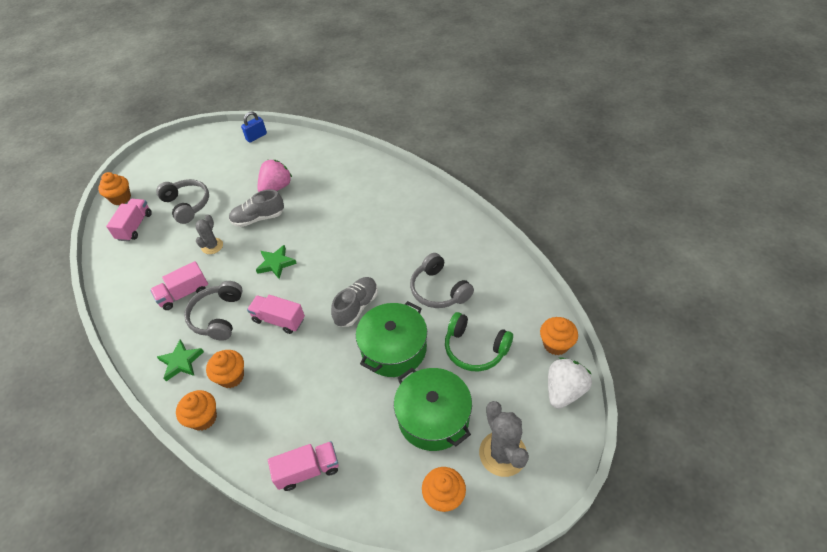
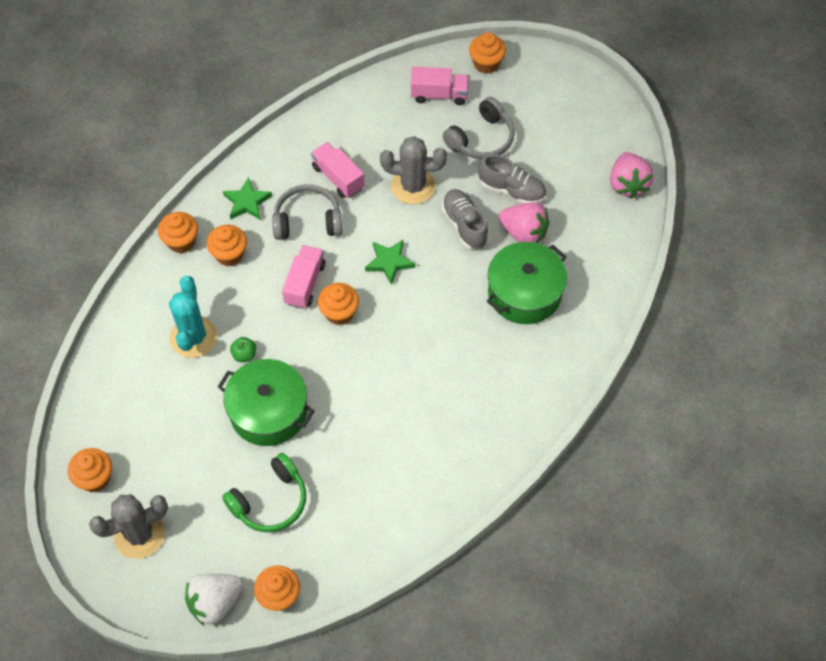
camera: 80 degrees right, 10 degrees up
(212, 246) = (413, 186): grey cactus -> grey cactus, size x1.63
(256, 137) = (627, 184): blue padlock -> pink strawberry
(308, 470) = (125, 348): pink truck -> none
(309, 407) = (193, 337): none -> turquoise cactus
(312, 297) = (339, 313): none -> orange cupcake
(336, 366) = (244, 355): none -> green apple
(356, 307) = (326, 363): grey shoe -> grey shoe (512, 190)
(433, 417) = (182, 461): green pot -> green pot (524, 293)
(438, 290) = (357, 454): grey headphones -> none
(475, 349) = (270, 501): green headphones -> green headphones turned 150 degrees counterclockwise
(564, 391) = (215, 602): white strawberry -> white strawberry turned 120 degrees clockwise

